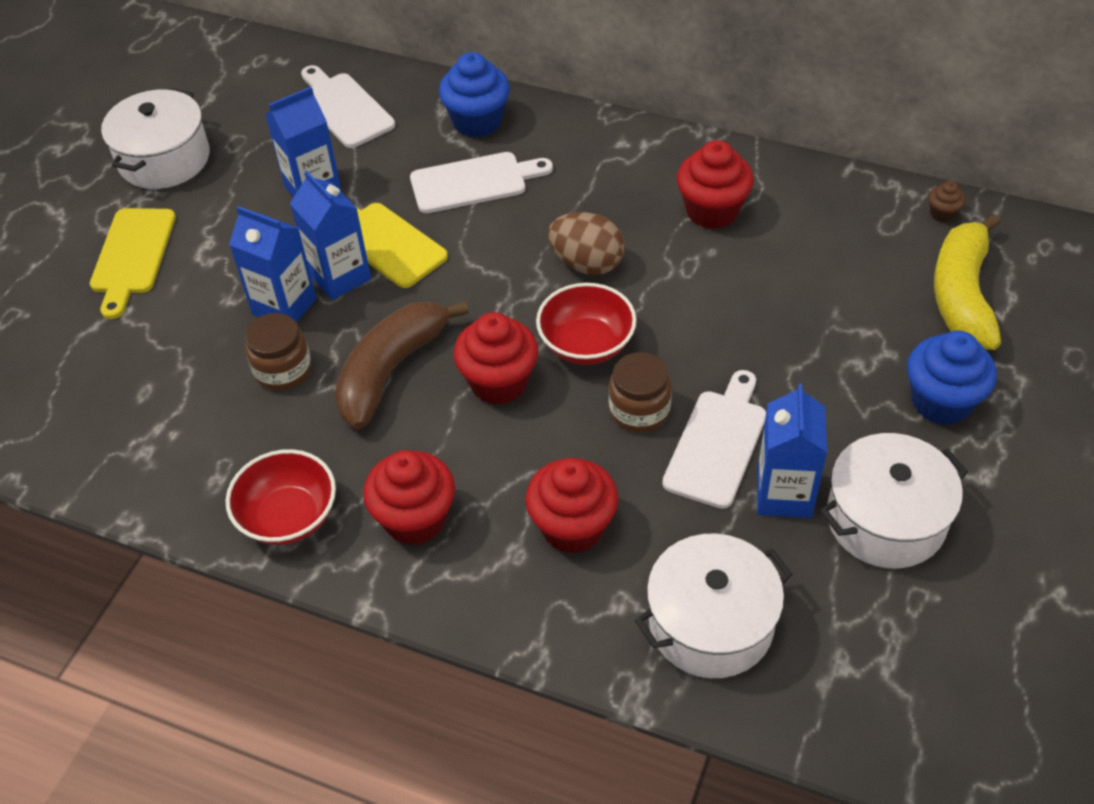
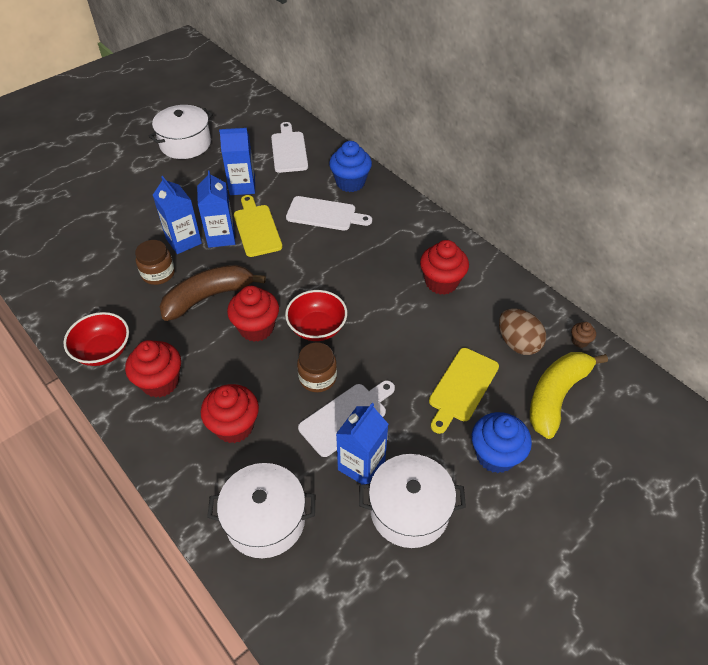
camera: 25 degrees right, 0 degrees up
(132, 256) = (135, 186): yellow cutting board -> yellow cutting board (462, 387)
(587, 263) = (350, 283): brown egg -> brown egg (518, 343)

